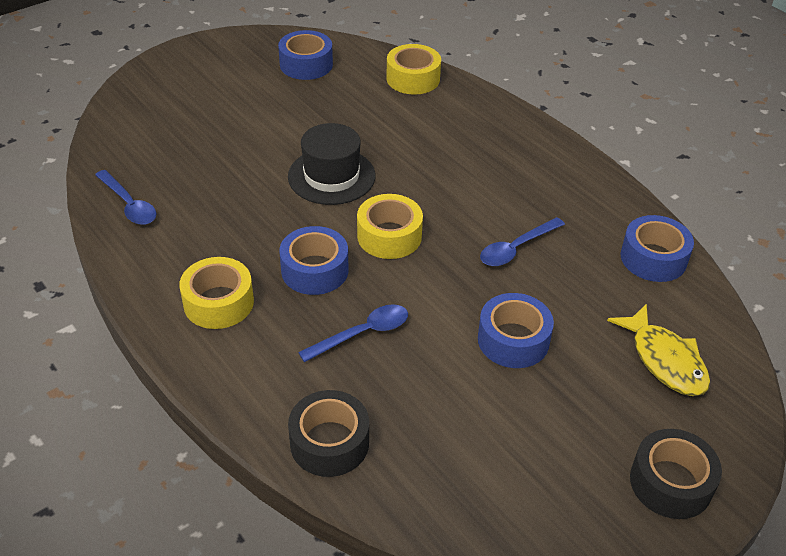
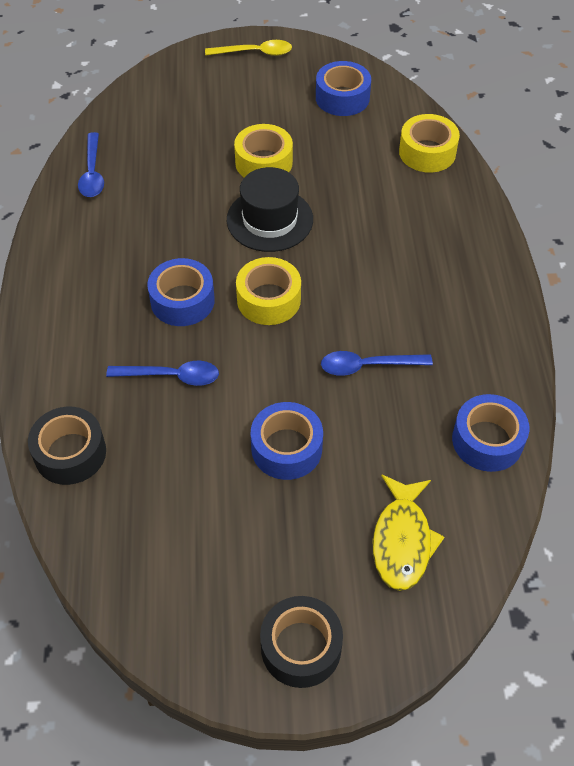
camera: 35 degrees right, 10 degrees up
(196, 57) = (255, 53): none -> yellow spoon
(218, 302) = (88, 292): yellow tape -> yellow tape (264, 162)

